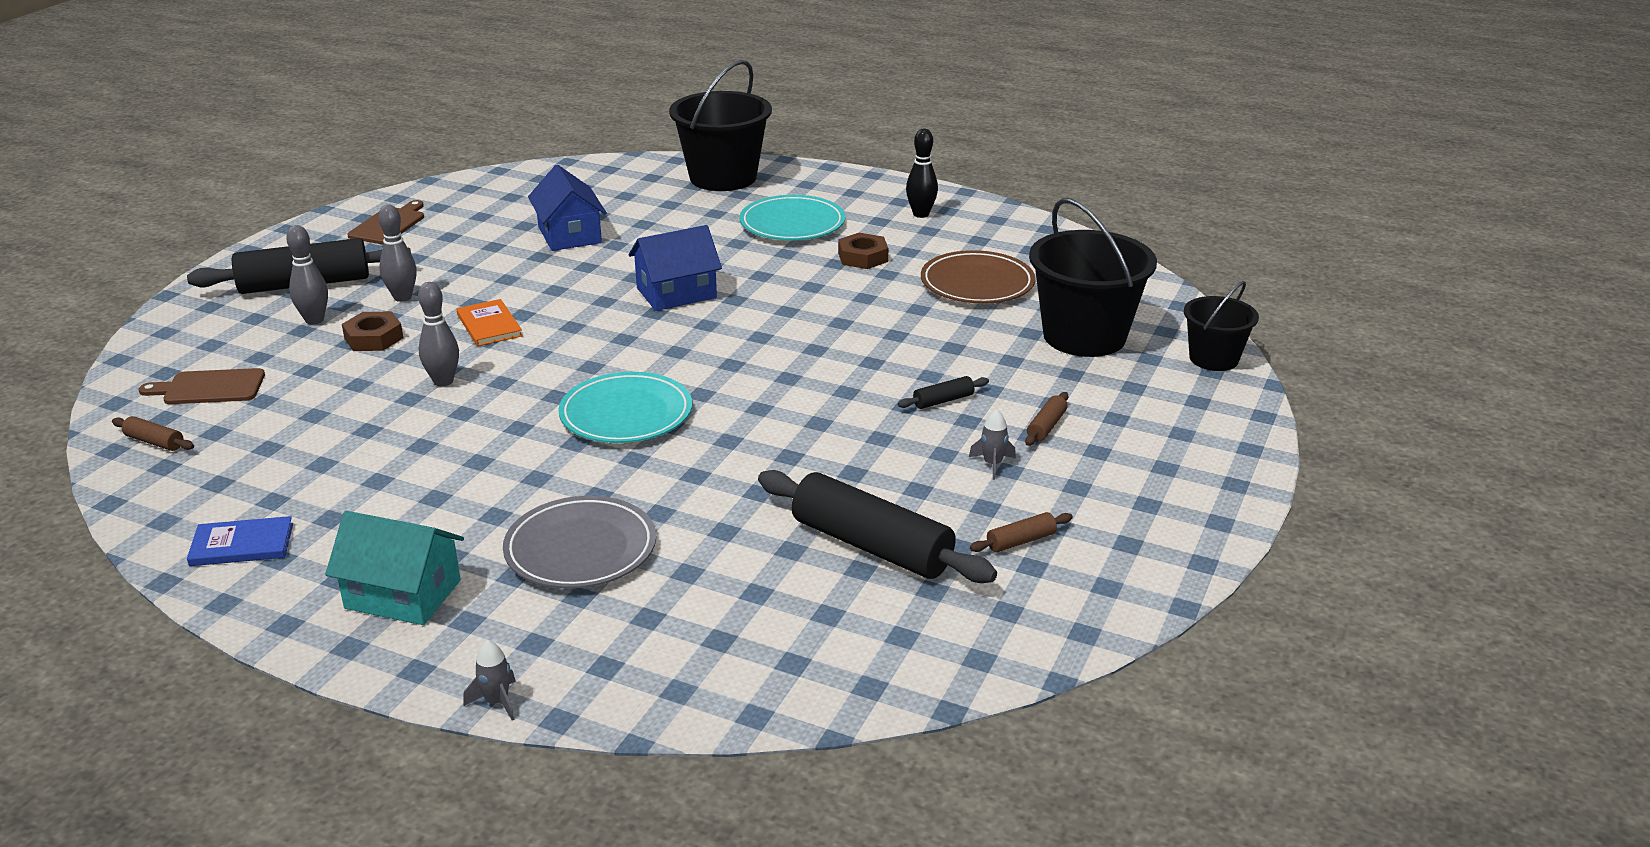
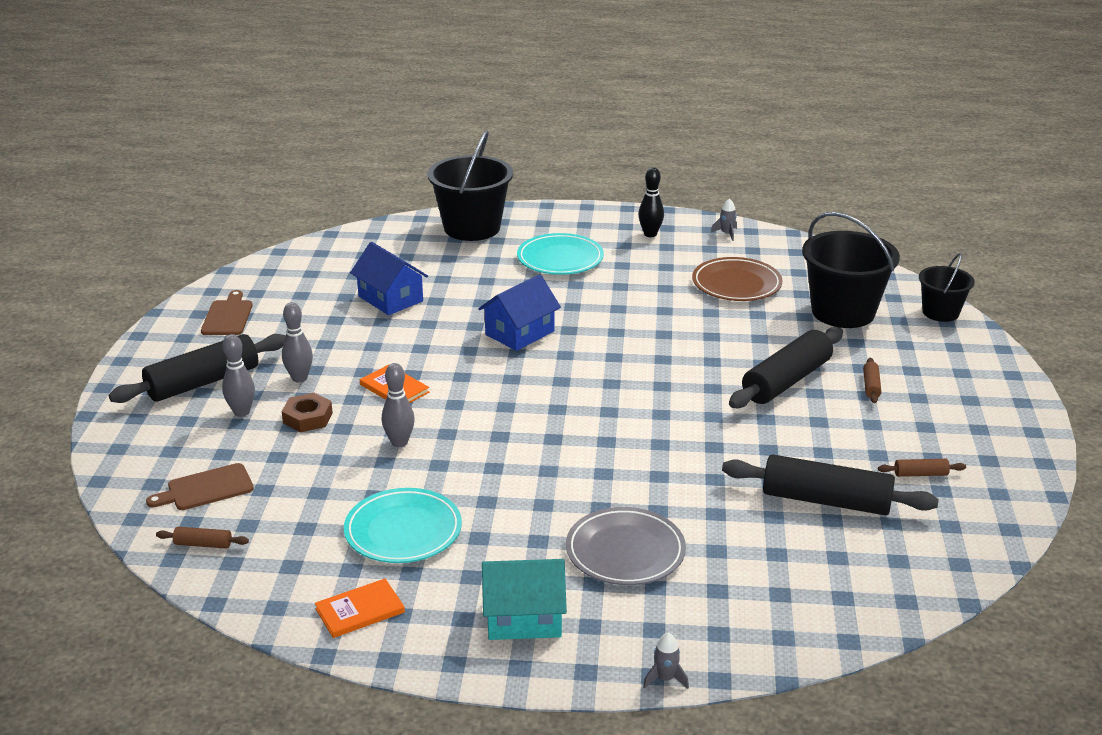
camera: 20 degrees left, 0 degrees up
(242, 544) = (360, 610): blue book -> orange book
(626, 414) = (567, 439): turquoise plate -> turquoise plate (403, 531)
(863, 257) = (636, 277): brown nut -> none
(943, 400) = (786, 381): black rolling pin -> black rolling pin, size x2.35
(992, 464) = (858, 422): grey rocket -> grey rocket (726, 234)
(1021, 541) = (920, 474): brown rolling pin -> brown rolling pin turned 45 degrees clockwise

